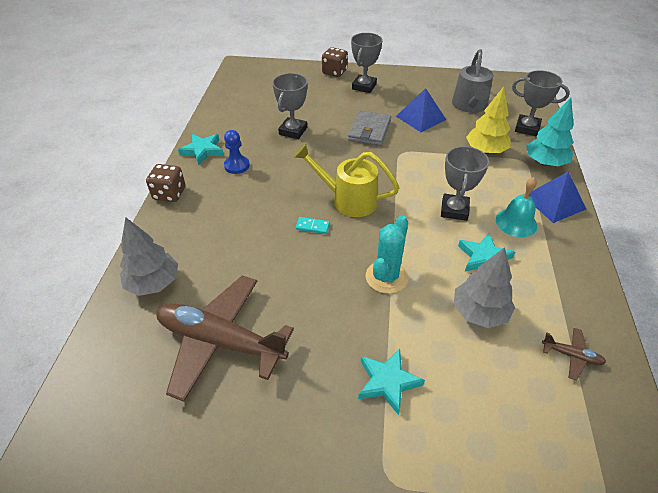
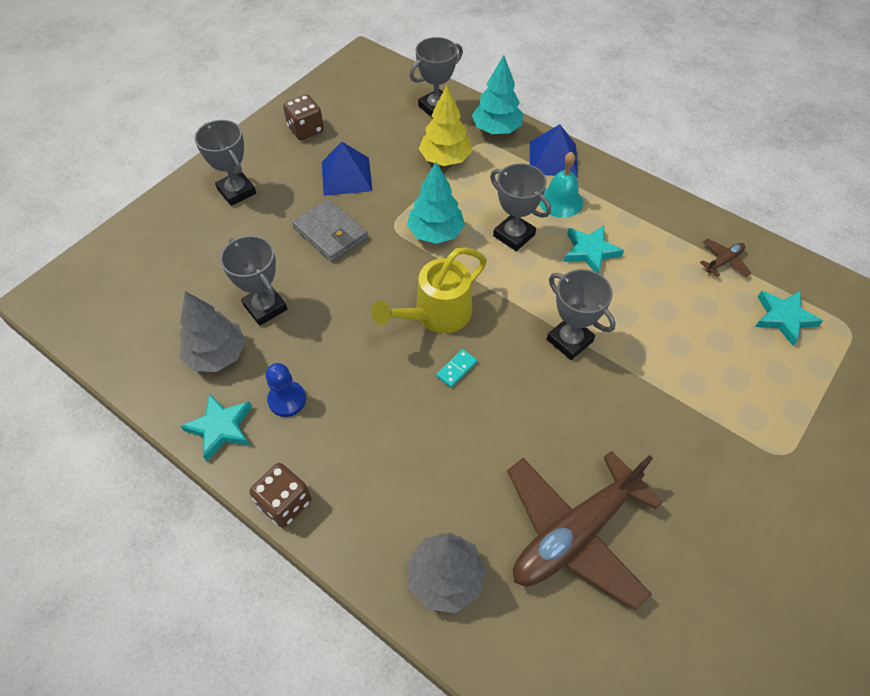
camera: 60 degrees left, 10 degrees up
(334, 72) = (174, 203): brown dice -> brown dice (306, 129)
(386, 277) = (569, 340): turquoise cactus -> grey trophy
(388, 382) = (692, 405): turquoise star -> turquoise star (783, 318)
(416, 172) = (435, 233): none -> turquoise tree
(470, 106) = (362, 125): grey watering can -> none
(479, 312) = (650, 294): grey tree -> grey tree (217, 354)

